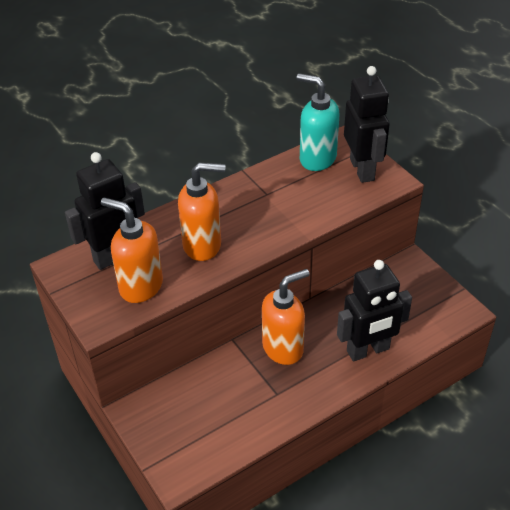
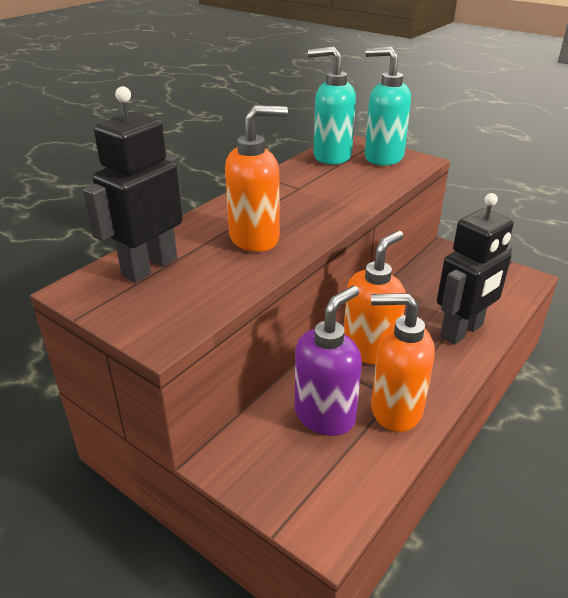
camera: 20 degrees left, 10 degrees down
(140, 286) = (199, 288): orange soap dispenser -> orange soap dispenser (395, 410)
(219, 395) = (325, 415): none -> purple soap dispenser
(362, 169) = (383, 157): black robot -> turquoise soap dispenser

